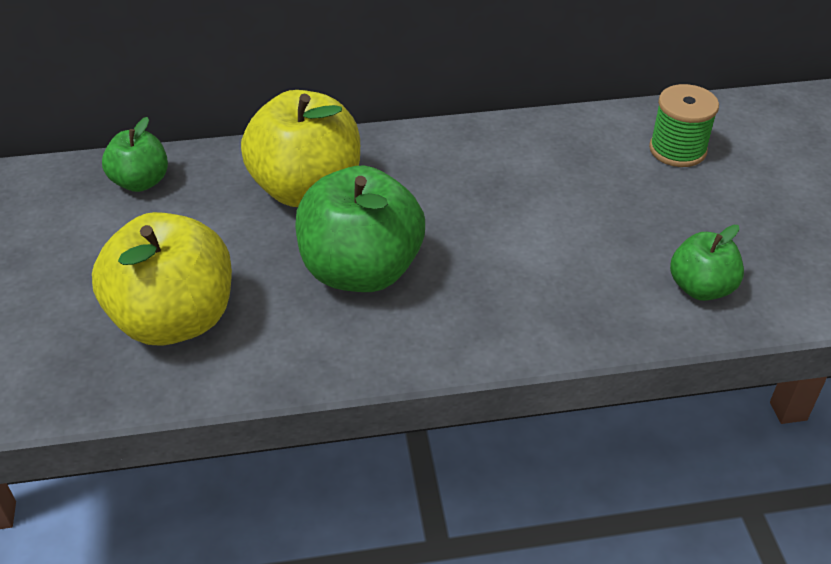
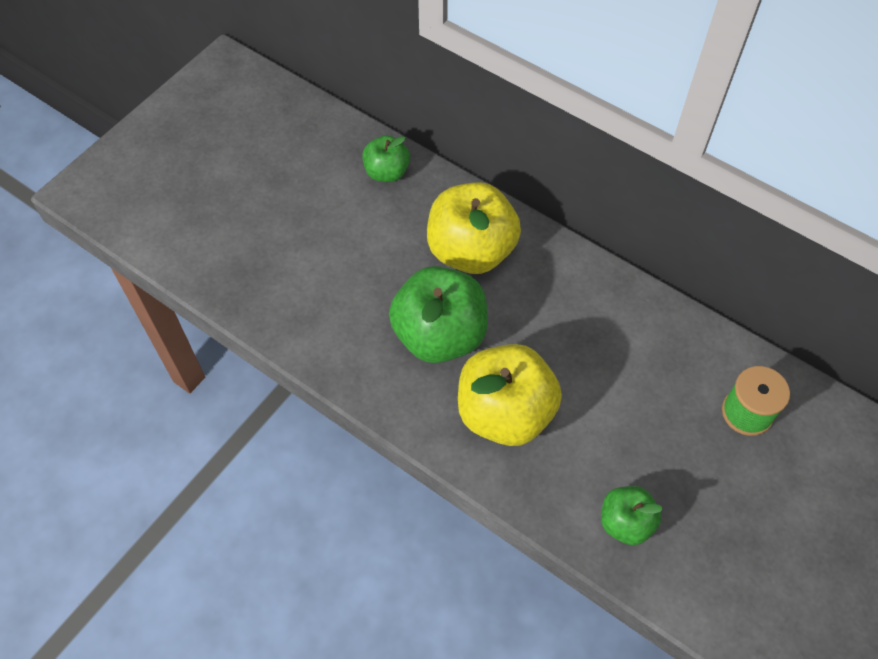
camera: 45 degrees right, 15 degrees up
(175, 319) = (314, 286): yellow apple -> yellow apple (505, 413)

